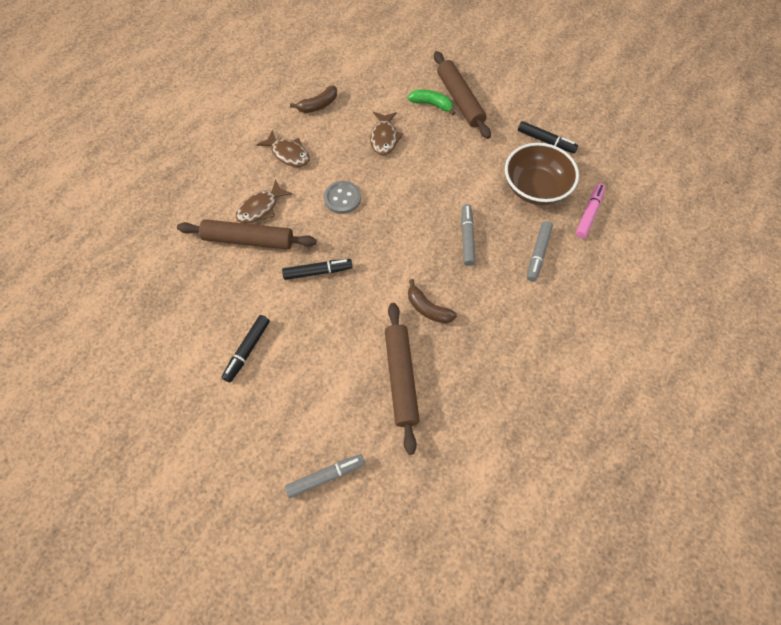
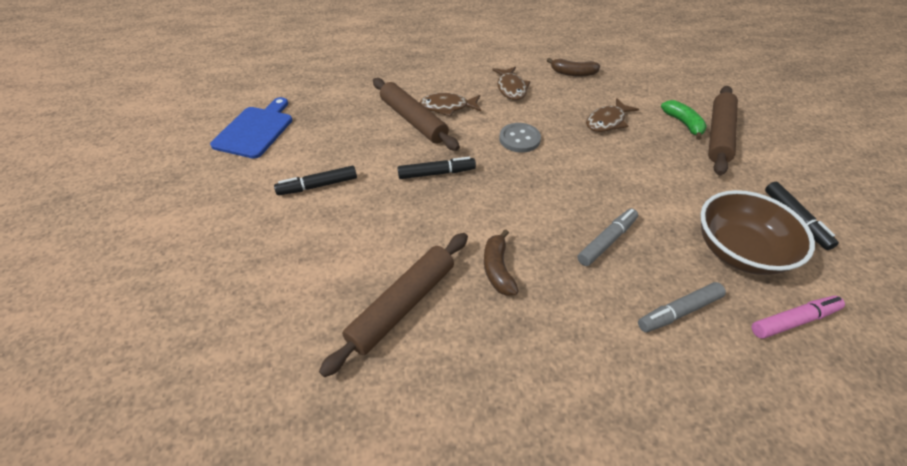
camera: 45 degrees right, 15 degrees down
(130, 349) = (255, 130): none -> blue cutting board
(318, 272) = (436, 173): black marker -> black marker turned 45 degrees counterclockwise
(326, 476) = (242, 326): grey marker -> none

